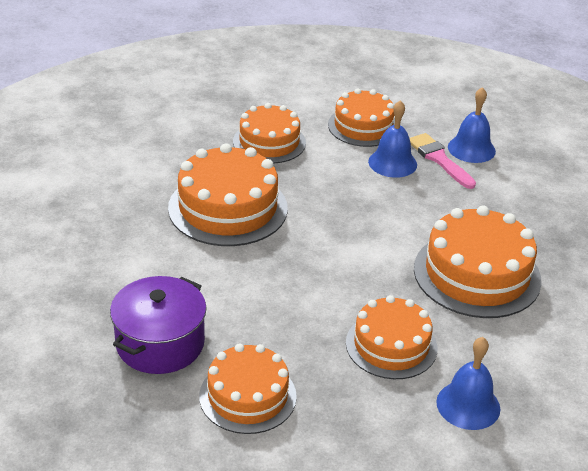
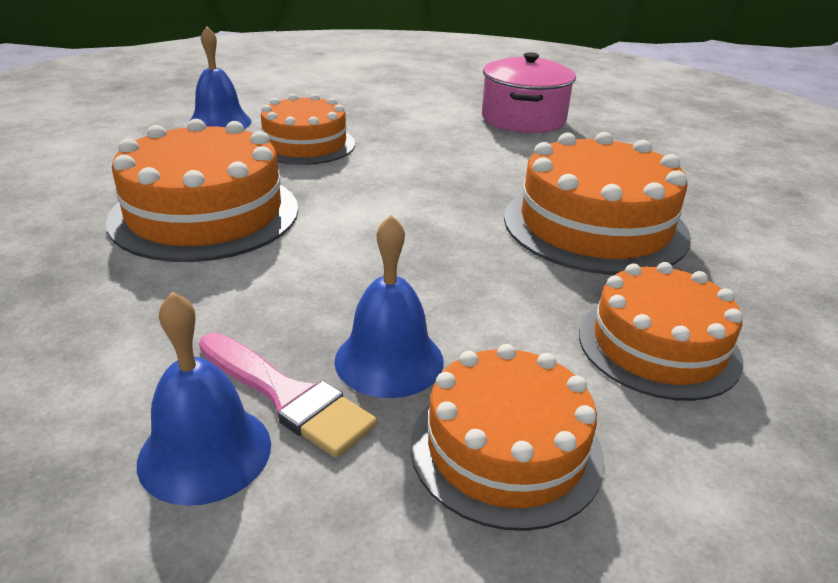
camera: 160 degrees right, 5 degrees down
(160, 343) = (523, 119): purple pot -> pink pot
(247, 396) = (420, 105): orange cake -> none

